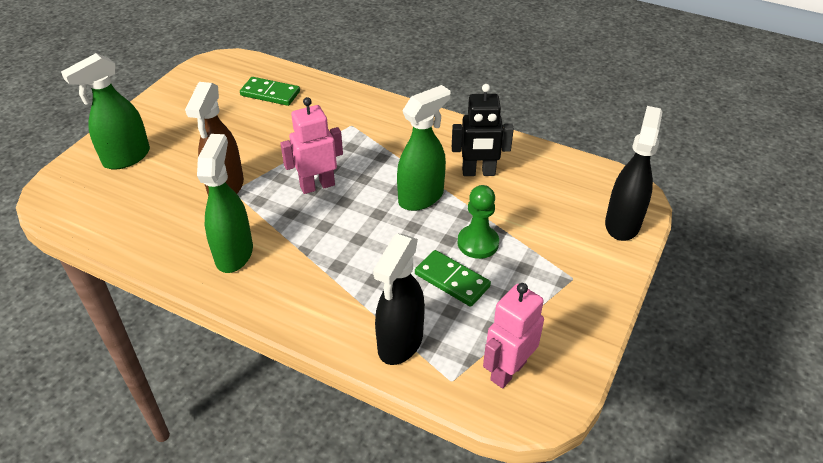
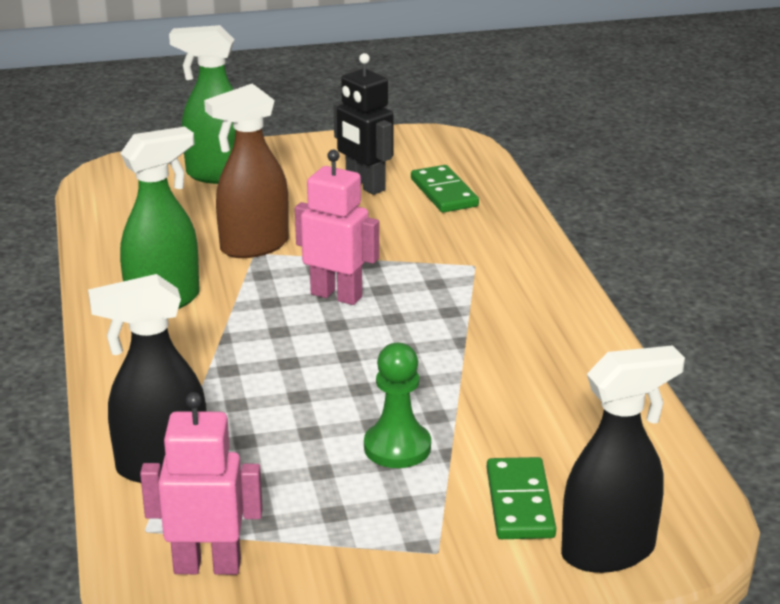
camera: 50 degrees right, 15 degrees down
(421, 197) = (420, 370): green spray bottle -> none
(452, 280) = (306, 457): green domino -> green domino (519, 503)
(478, 172) = (530, 390): black robot -> black robot (365, 186)

